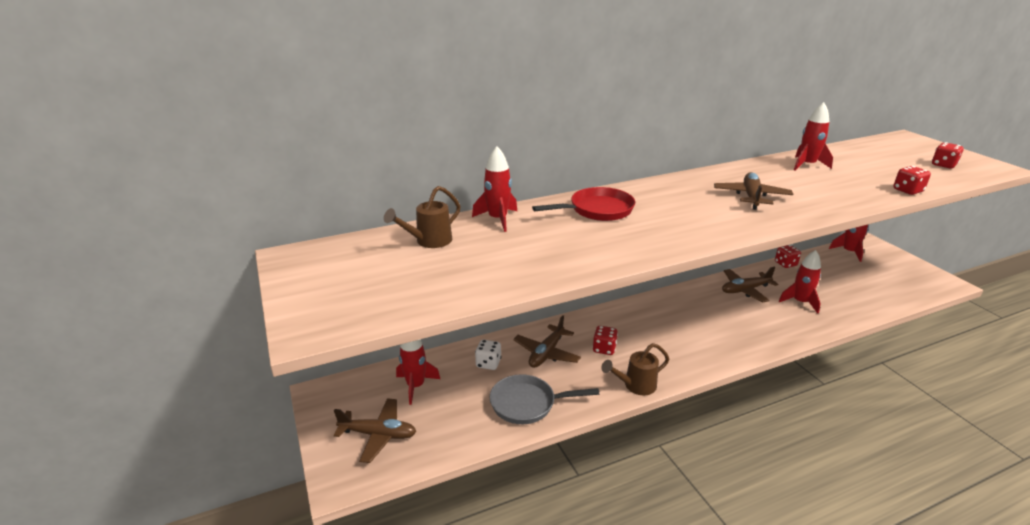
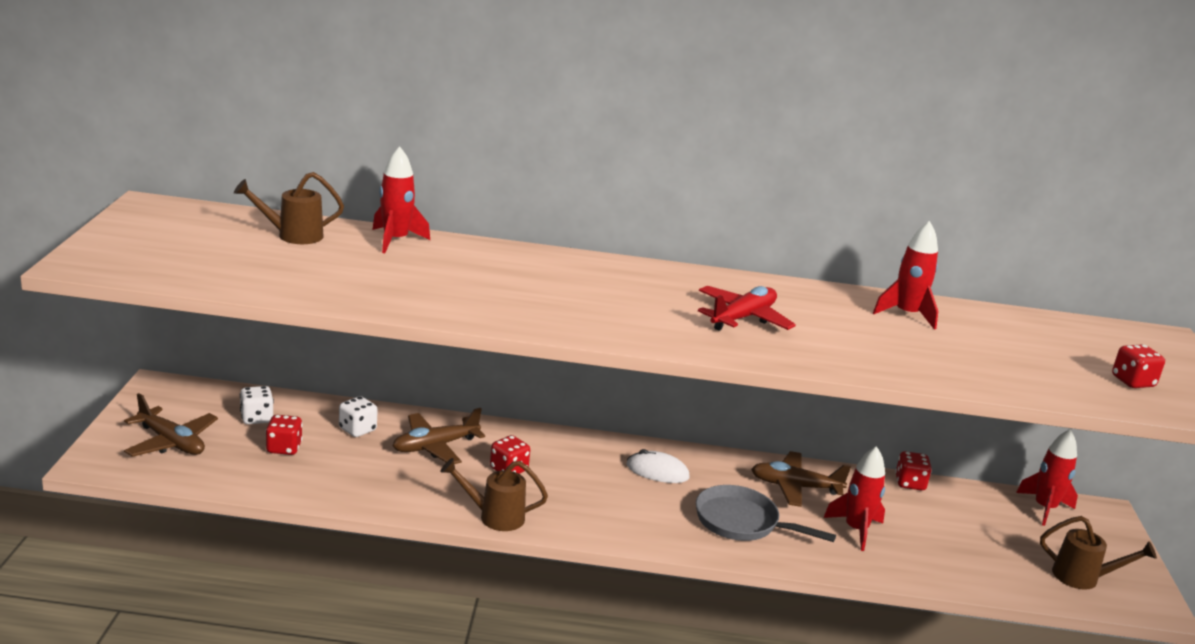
camera: 25 degrees right, 5 degrees down
(415, 386) = (256, 418): red rocket -> white dice
(527, 404) = (350, 480): grey pan -> grey pan (742, 522)
(597, 210) = (521, 268): red pan -> none
(676, 312) = (657, 471): none -> white mouse
(751, 197) = (743, 318): brown plane -> red plane
(907, 191) = (990, 385): red dice -> red dice (284, 448)
(909, 282) = (1082, 578): none -> brown watering can

